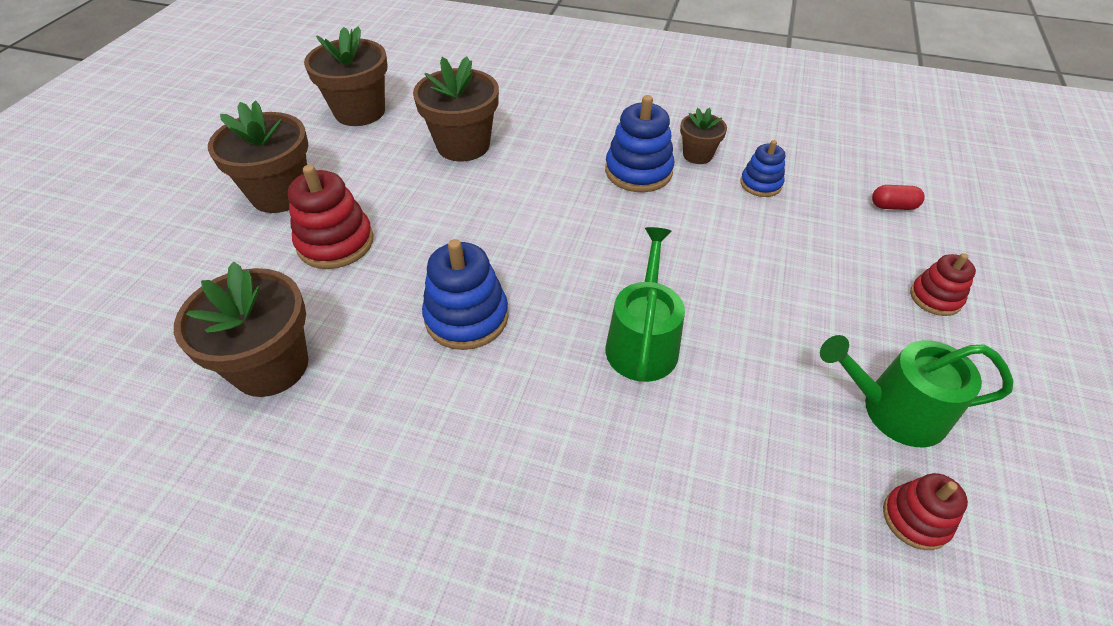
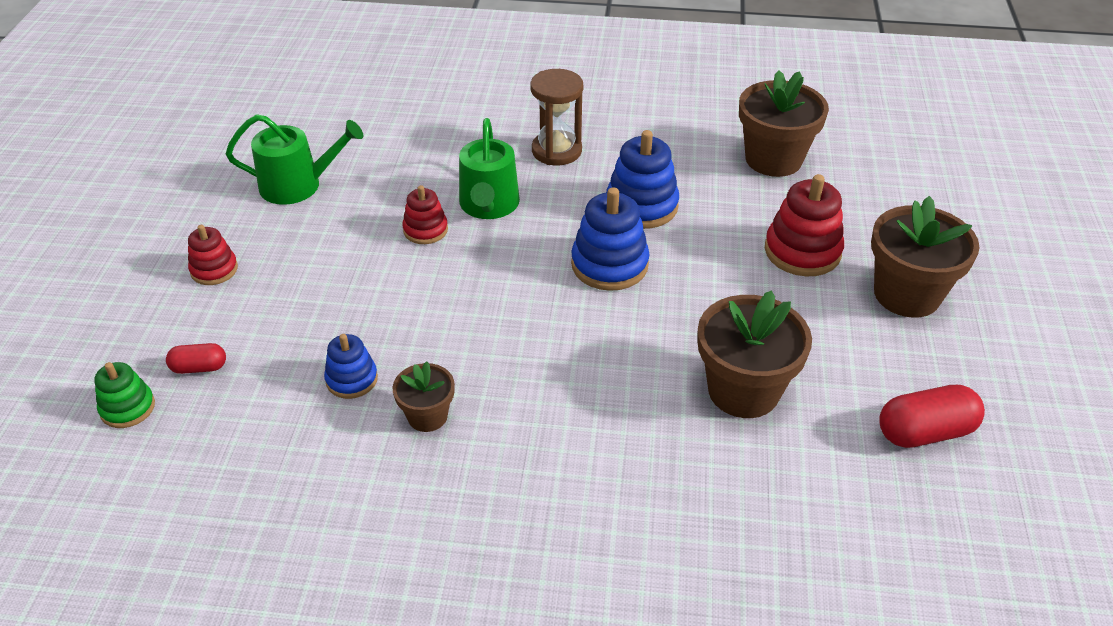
camera: 170 degrees right, 5 degrees down
(360, 112) = (925, 432): brown flower pot -> red capsule
(543, 425) = (556, 151): none -> brown hourglass
(638, 171) = (505, 378): blue stacking toy -> blue stacking toy (609, 265)
(915, 519) = (312, 135): red stacking toy -> red stacking toy (425, 230)
(933, 184) = (128, 408): none -> green stacking toy

